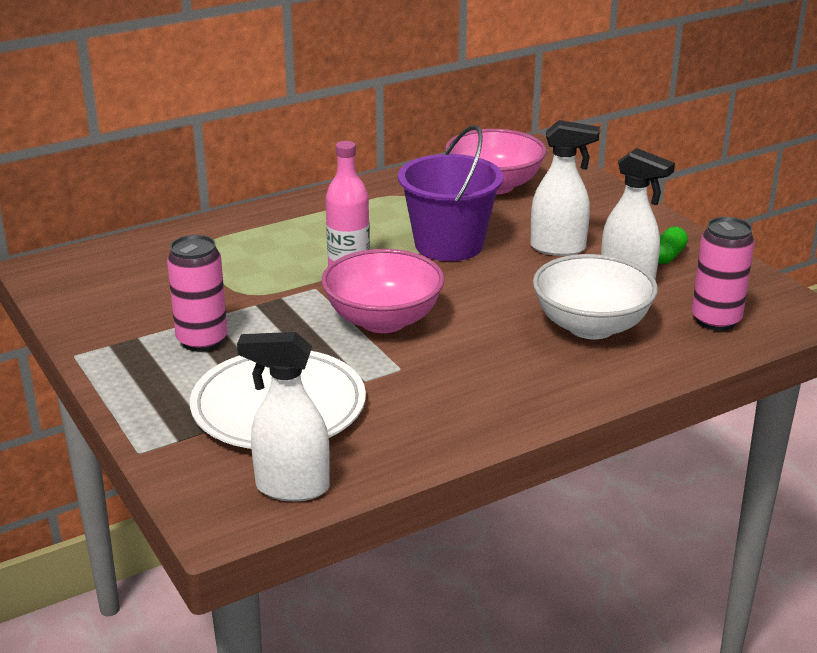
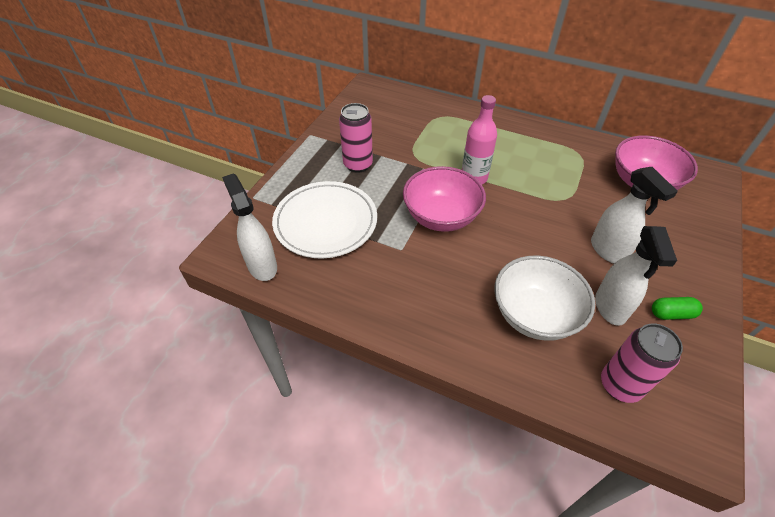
camera: 55 degrees right, 20 degrees up
(449, 245) = (549, 200): purple bucket -> none

